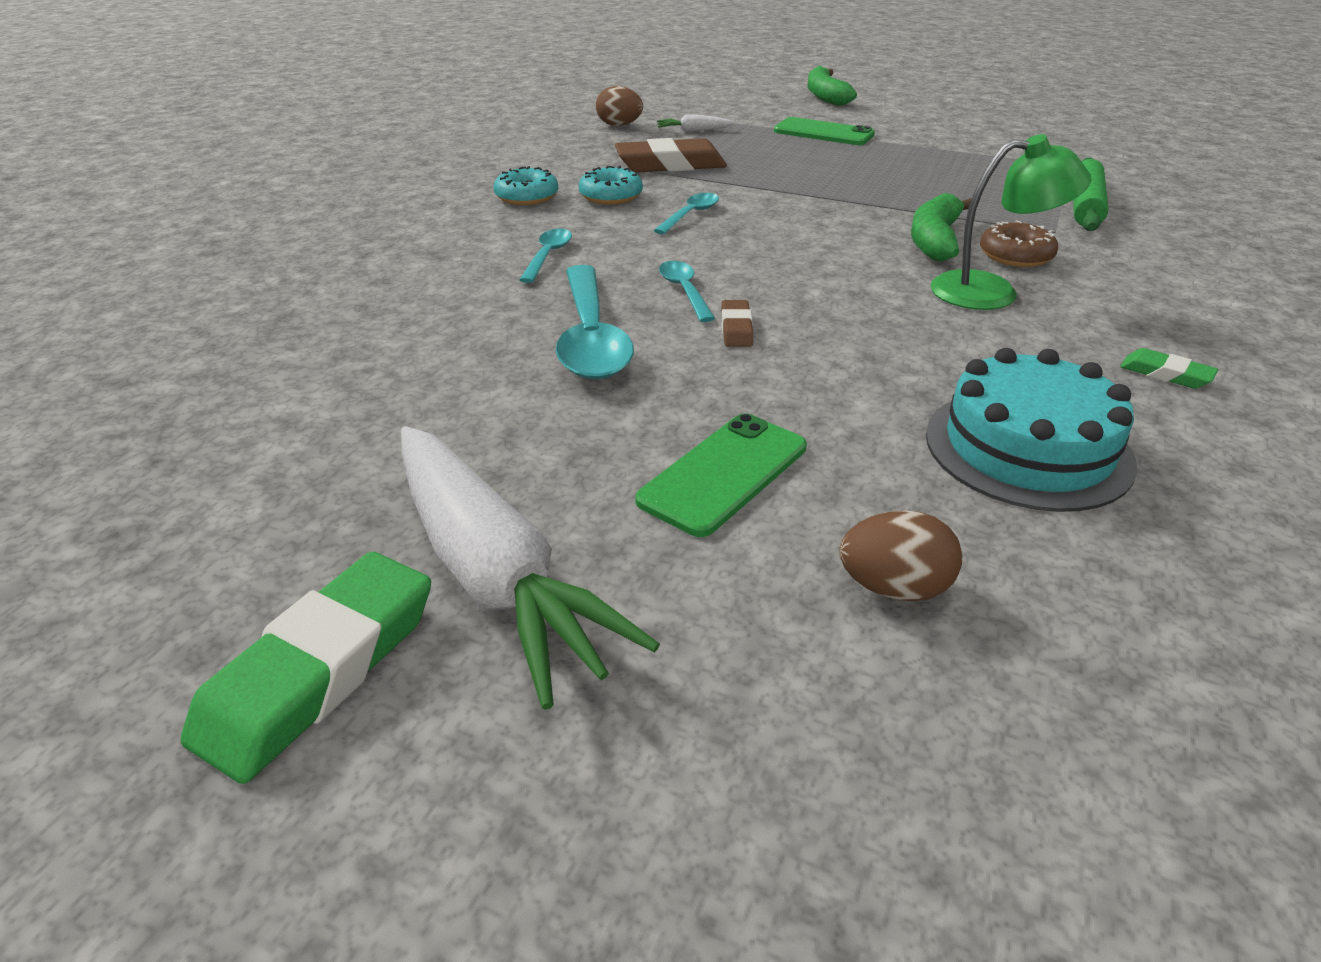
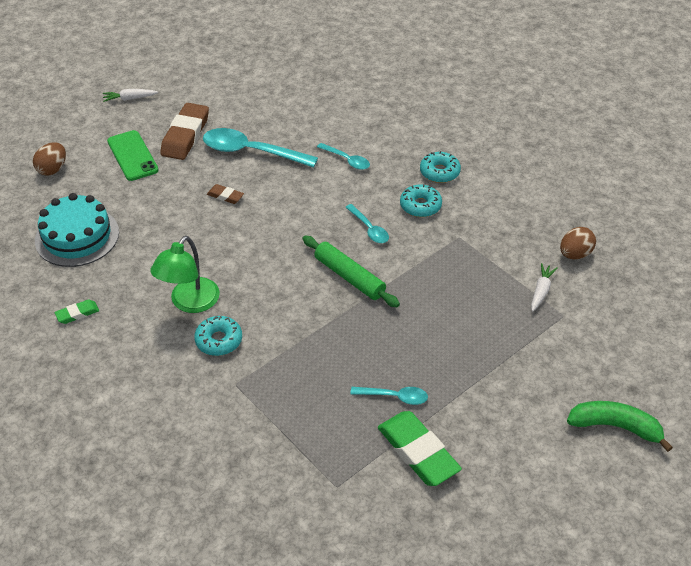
camera: 115 degrees right, 10 degrees up
(320, 671) = (121, 67): green eraser -> green eraser (418, 452)
(494, 574) = (129, 99): white carrot -> white carrot, size x0.41
(670, 165) = (466, 251): brown eraser -> brown eraser (185, 135)
(684, 291) = (273, 193): turquoise spoon -> turquoise spoon (394, 397)
(823, 133) = (499, 368): green phone -> none
(935, 240) = (263, 317): green banana -> none
(1015, 256) = (219, 340): brown donut -> turquoise donut
(1085, 206) = (259, 432): green rolling pin -> green rolling pin (349, 277)

